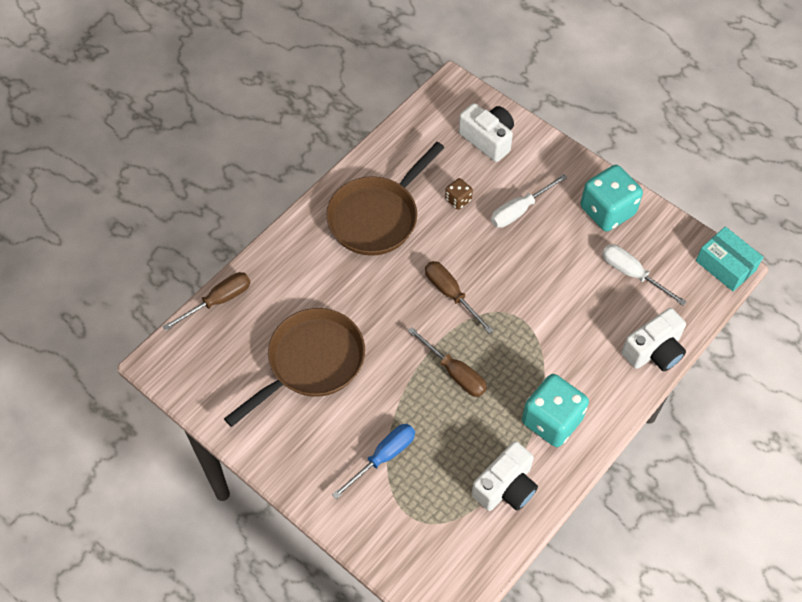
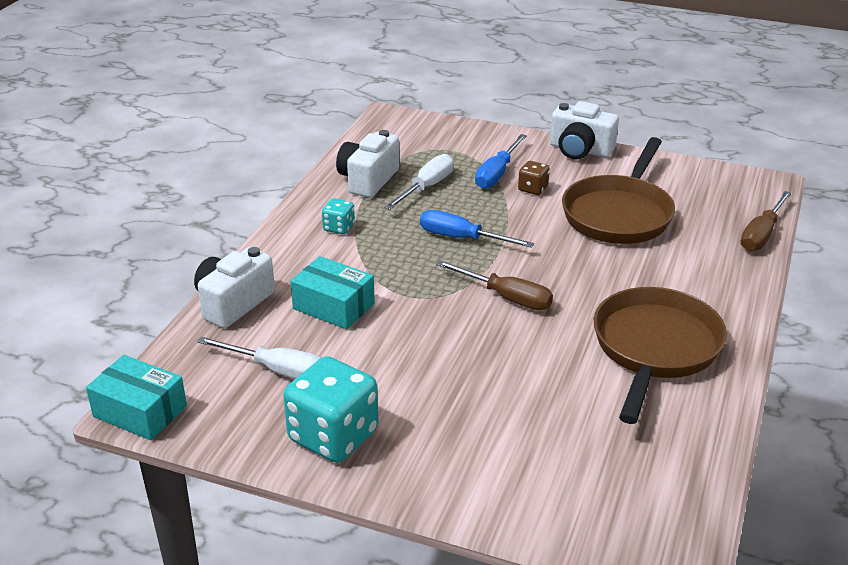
camera: 160 degrees right, 25 degrees down
(454, 372) = (462, 238): brown screwdriver -> blue screwdriver
(458, 200) = (560, 394): brown dice -> brown dice (533, 189)
(488, 139) = (566, 488): white camera -> white camera (580, 150)
(519, 210) = (465, 404): white screwdriver -> white screwdriver (426, 187)
(552, 420) = (339, 228): turquoise dice -> turquoise dice, size x0.48
(579, 324) = (333, 306): none -> turquoise box

